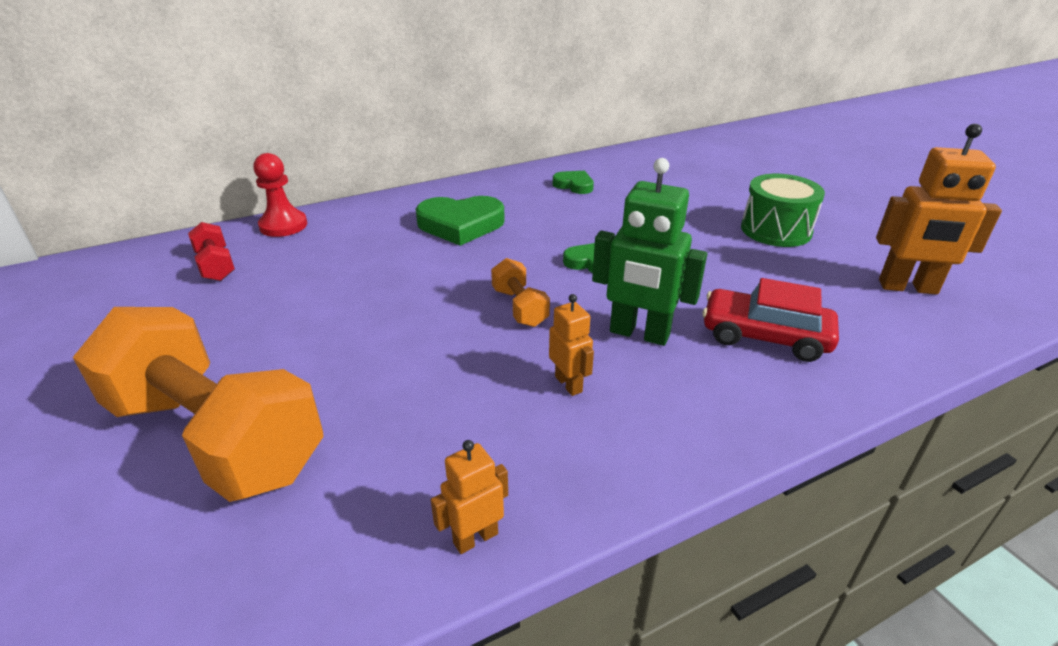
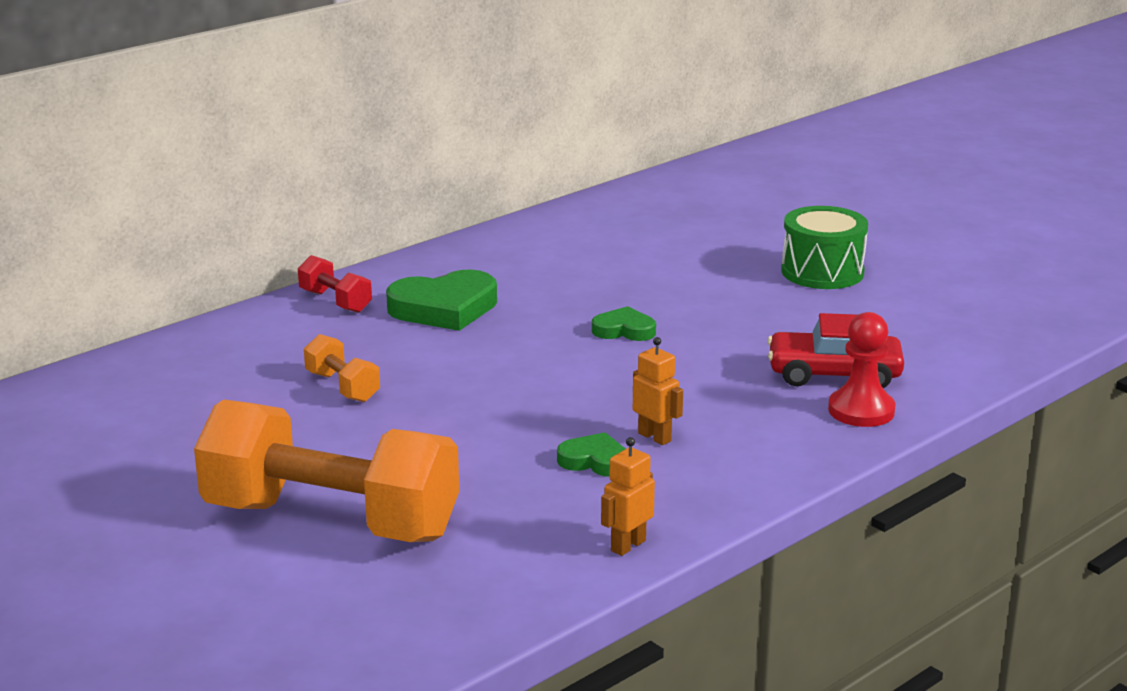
camera: 15 degrees left, 10 degrees down
(216, 265) = (172, 386): red dumbbell -> red dumbbell (335, 301)
(283, 225) = (215, 335): red pawn -> red pawn (861, 411)
(519, 307) = (568, 381): orange dumbbell -> orange dumbbell (342, 387)
(574, 185) = (560, 247): green heart -> green heart (595, 461)
(639, 334) = (707, 388): green robot -> none
(907, 287) = (970, 314): orange robot -> none

